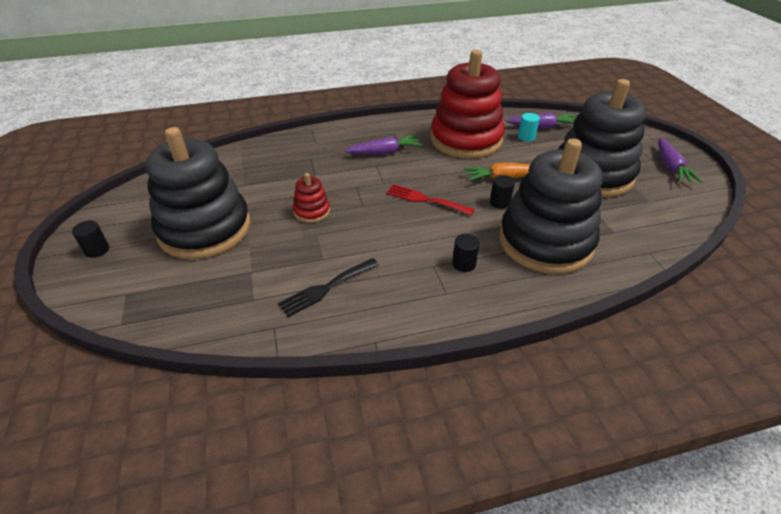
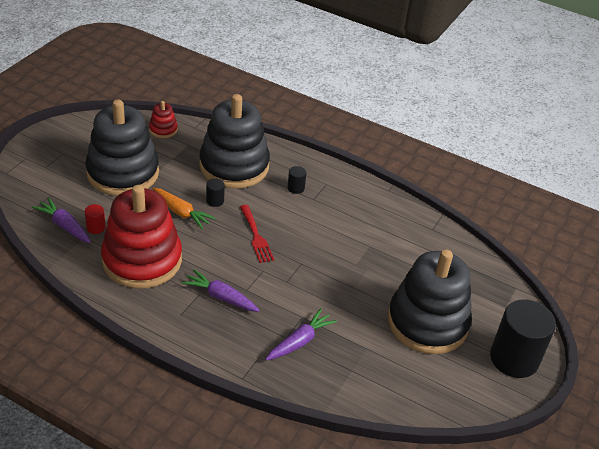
camera: 140 degrees left, 0 degrees up
(97, 250) = (514, 358): black cylinder -> black cylinder, size x2.40
(312, 211) = (341, 283): red stacking toy -> red stacking toy (163, 129)
(326, 288) = (385, 228): black fork -> none
(526, 137) = (96, 227): turquoise cylinder -> red cylinder
(671, 167) = (68, 141): purple carrot -> purple carrot (300, 341)

